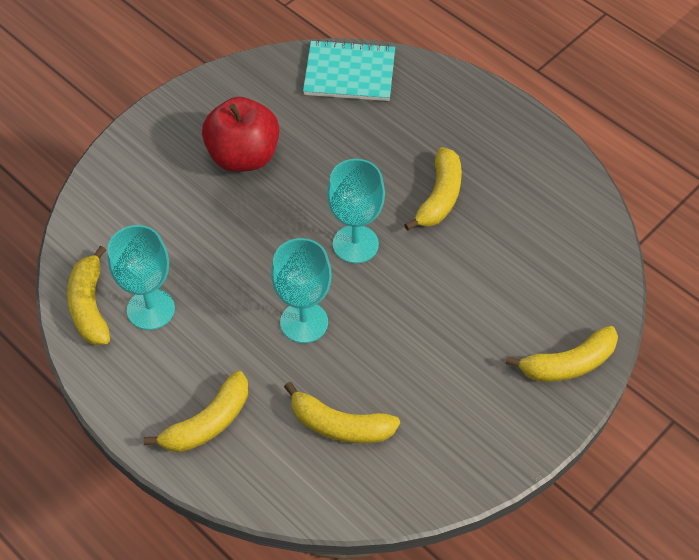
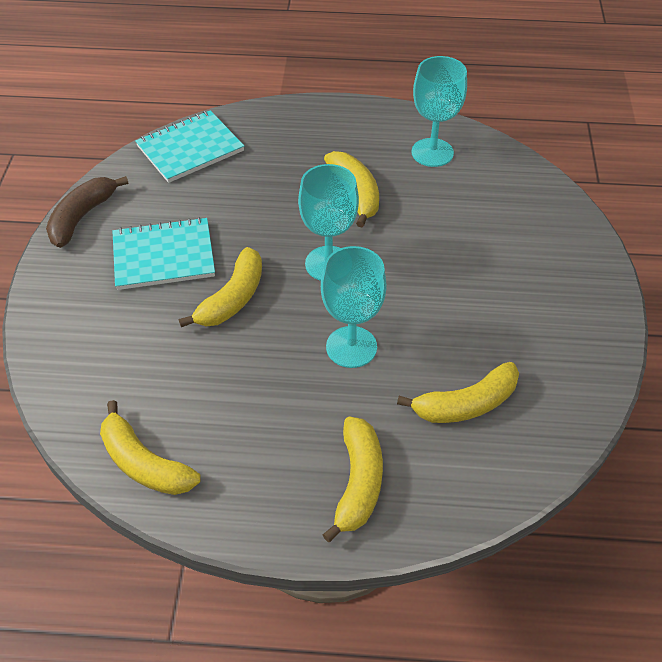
camera: 40 degrees left, 5 degrees down
(151, 309) = (206, 426): turquoise goblet -> turquoise goblet (432, 152)
(217, 85) = (82, 217): none -> brown banana
(243, 156) = (163, 256): red apple -> turquoise notebook
(568, 364) = (571, 247): yellow banana -> yellow banana (232, 298)

